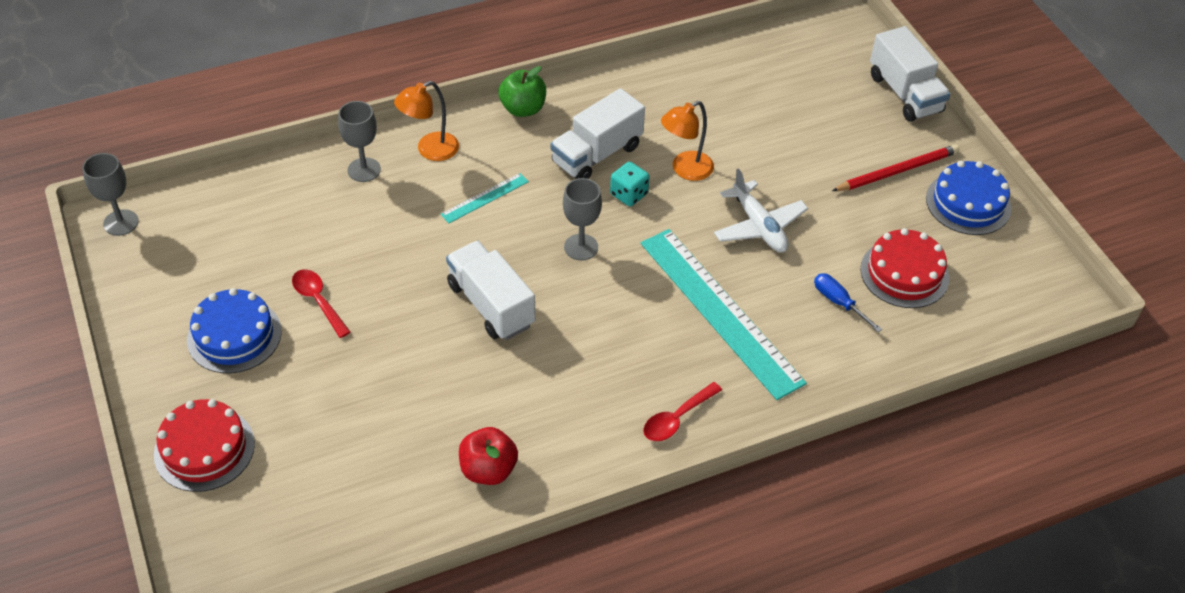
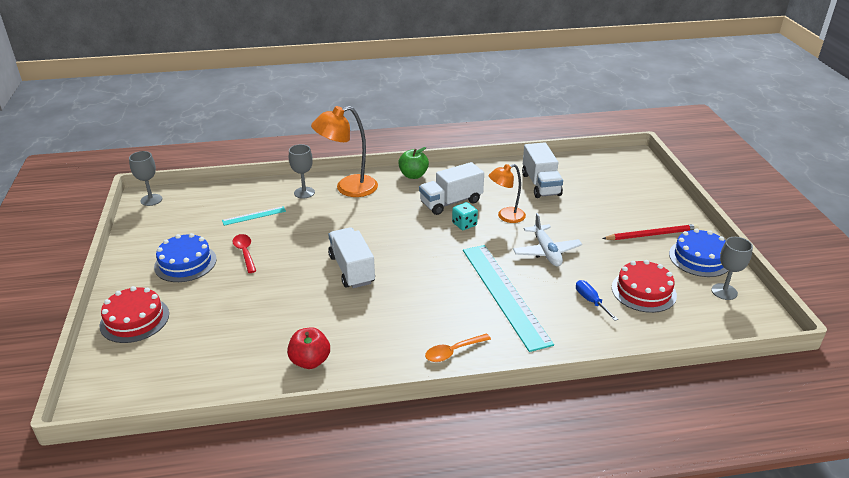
camera: 15 degrees right, 15 degrees down
(430, 150) = (348, 188): orange lamp -> orange lamp, size x1.57
(485, 198) = (371, 215): turquoise ruler -> turquoise ruler (254, 216)
(581, 247) = (423, 247): grey goblet -> grey goblet (724, 291)
(677, 418) = (453, 352): red spoon -> orange spoon
(905, 93) = (666, 195): white truck -> white truck (541, 184)

